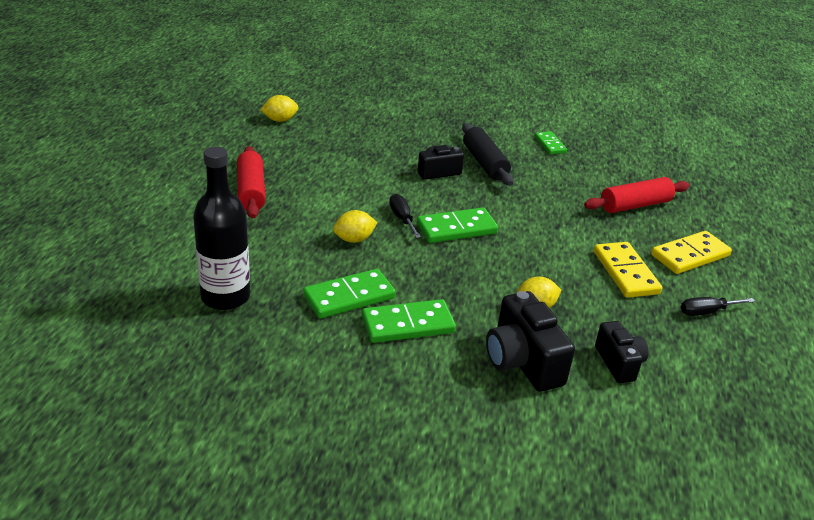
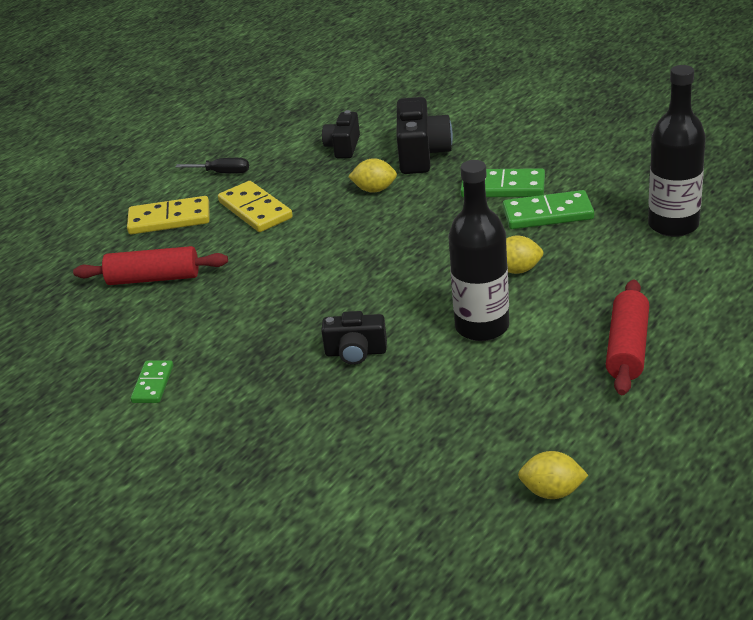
camera: 150 degrees left, 0 degrees up
(360, 195) = (482, 327): none -> black bottle
(402, 218) = (447, 289): black screwdriver -> none
(457, 229) = (390, 271): green domino -> none
(484, 163) = (279, 360): black rolling pin -> none
(625, 272) = (255, 210): yellow domino -> yellow domino turned 45 degrees counterclockwise

